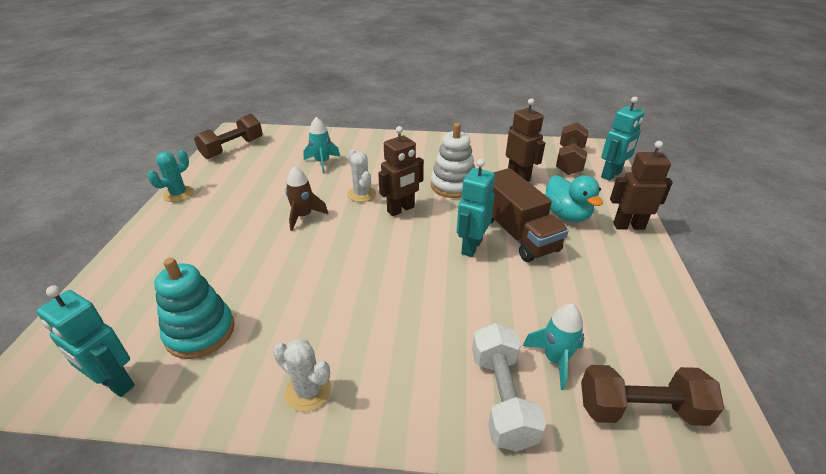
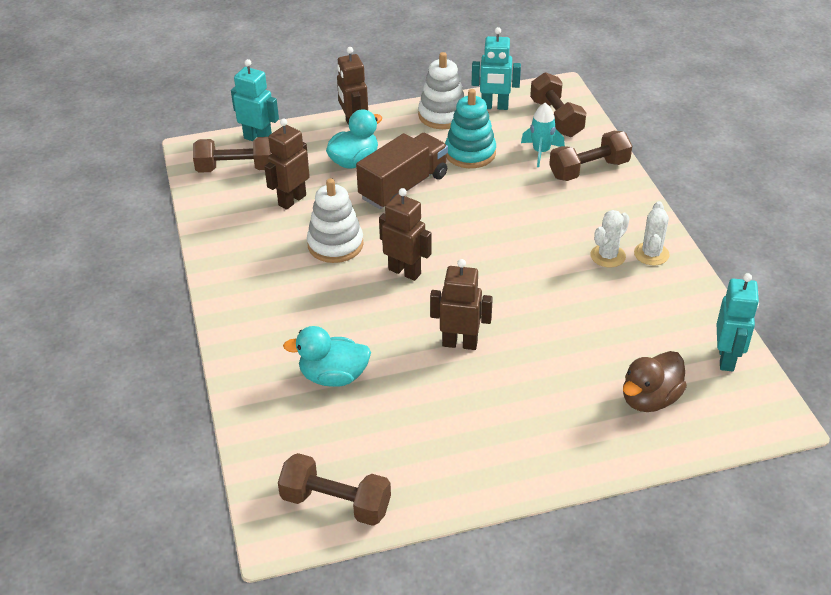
camera: 110 degrees left, 5 degrees up
(144, 299) = (649, 399): none -> brown duck
(178, 194) = (482, 490): turquoise cactus -> none
(200, 332) = (651, 337): turquoise stacking toy -> turquoise stacking toy (470, 153)
(303, 216) = (460, 343): brown rocket -> brown robot
(322, 163) = (333, 376): turquoise rocket -> turquoise duck
(361, 194) = (391, 312): white cactus -> white cactus (608, 256)
(471, 247) = (440, 211): turquoise robot -> turquoise robot (494, 107)
(502, 398) = (589, 169): white dumbbell -> brown dumbbell
(649, 292) = (442, 115): none -> white stacking toy

